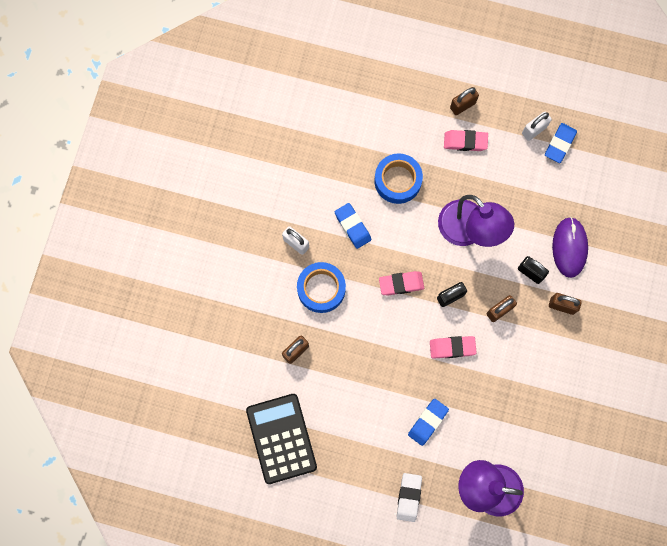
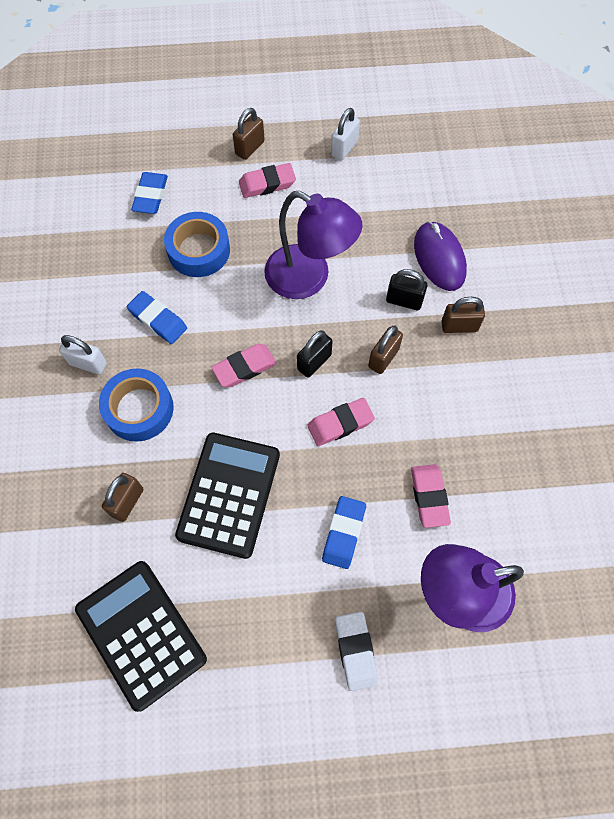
camera: 20 degrees left, 10 degrees down
(362, 370) = (229, 494): none -> black calculator
(492, 418) = (429, 497): none -> pink eraser
(559, 144) = (380, 153): blue eraser -> blue eraser (150, 196)

